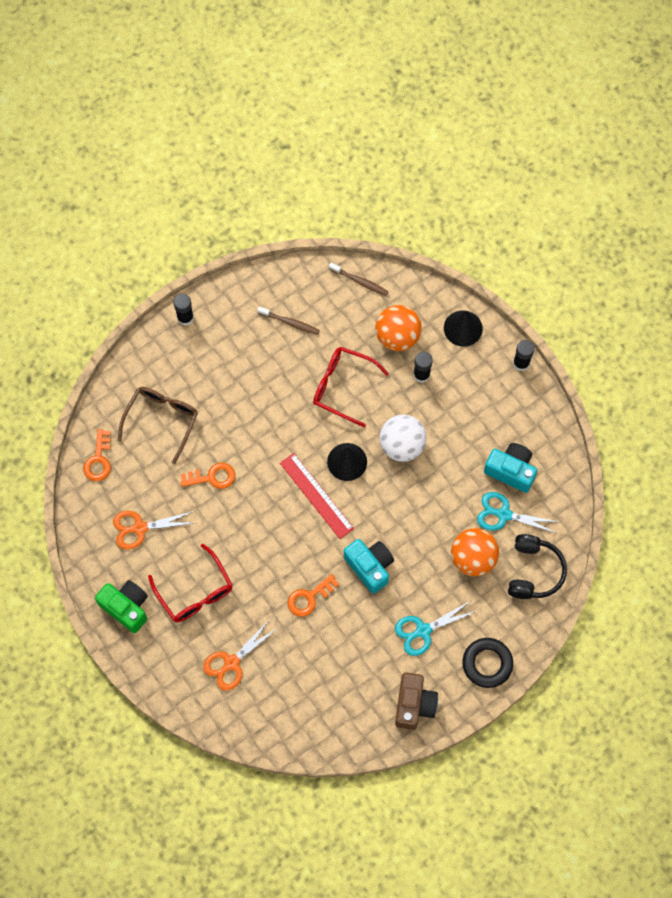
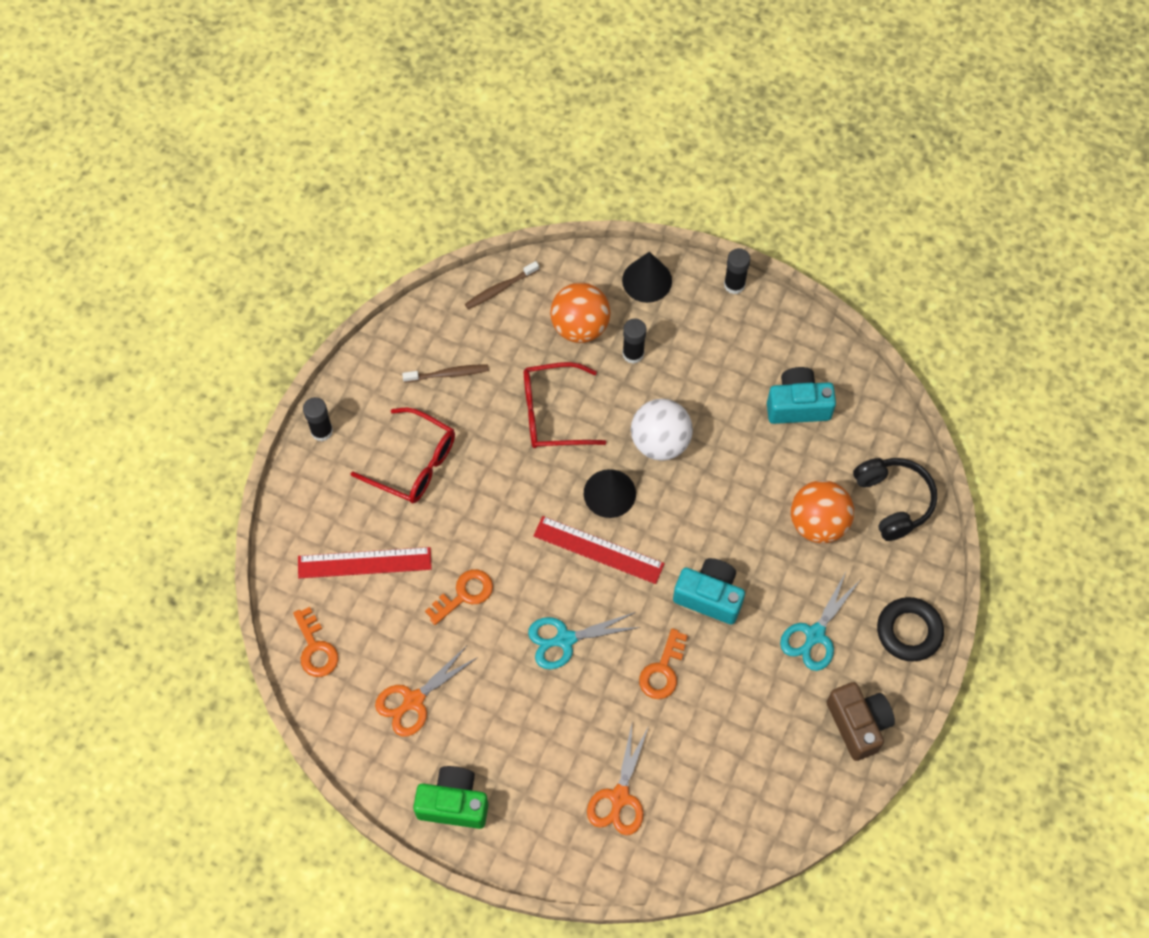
camera: 30 degrees left, 5 degrees down
(161, 421) = (364, 563): brown glasses -> red ruler
(194, 591) = (524, 738): red glasses -> red glasses (413, 463)
(360, 281) = (500, 289): brown toothbrush -> brown toothbrush turned 150 degrees clockwise
(504, 514) = (821, 457): turquoise scissors -> turquoise scissors (565, 639)

